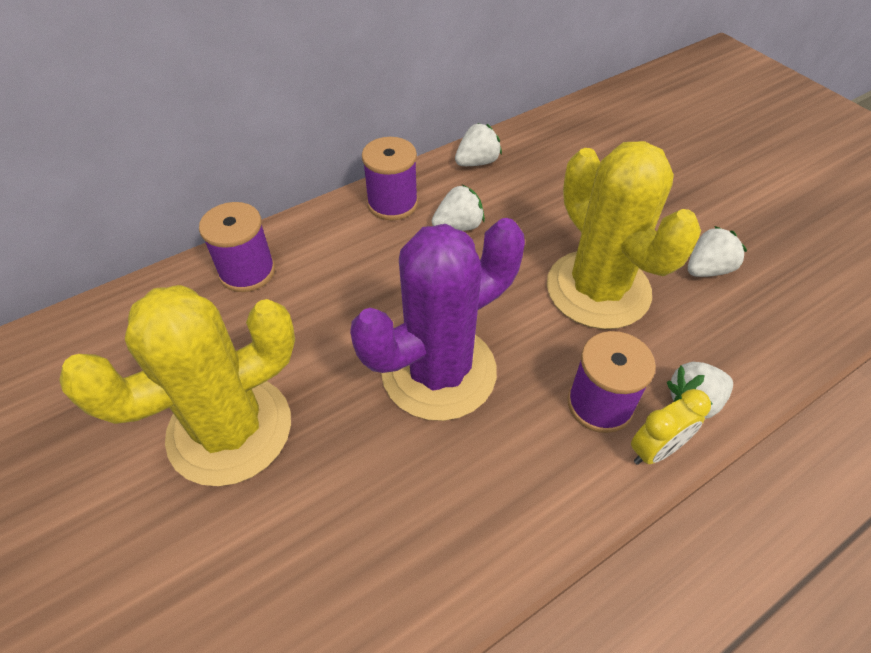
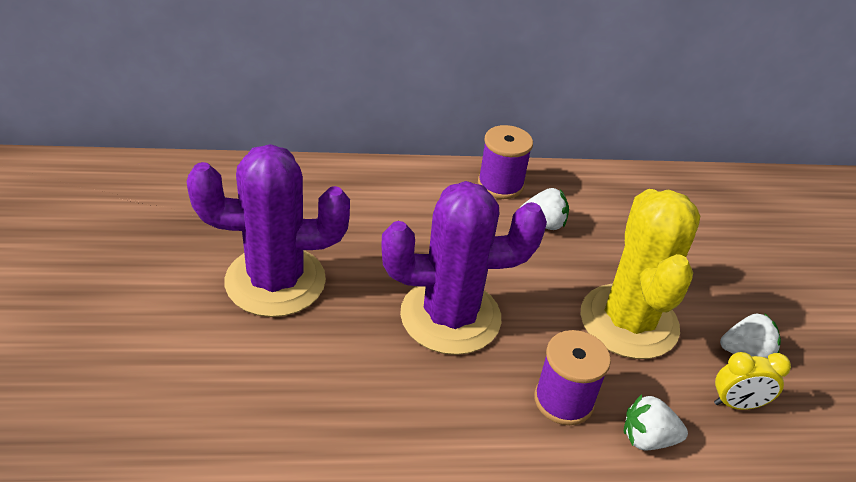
camera: 25 degrees right, 10 degrees down
(230, 429) = (275, 281): yellow cactus -> purple cactus
(247, 271) = (355, 185): purple spool -> none
(477, 162) = (596, 183): white strawberry -> none
(655, 450) = (585, 453): yellow clock -> yellow clock (737, 404)

